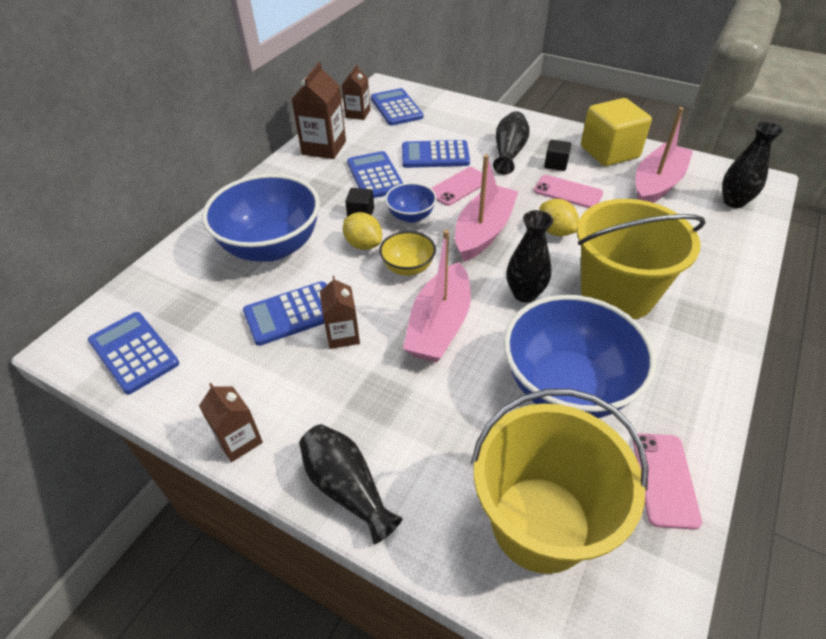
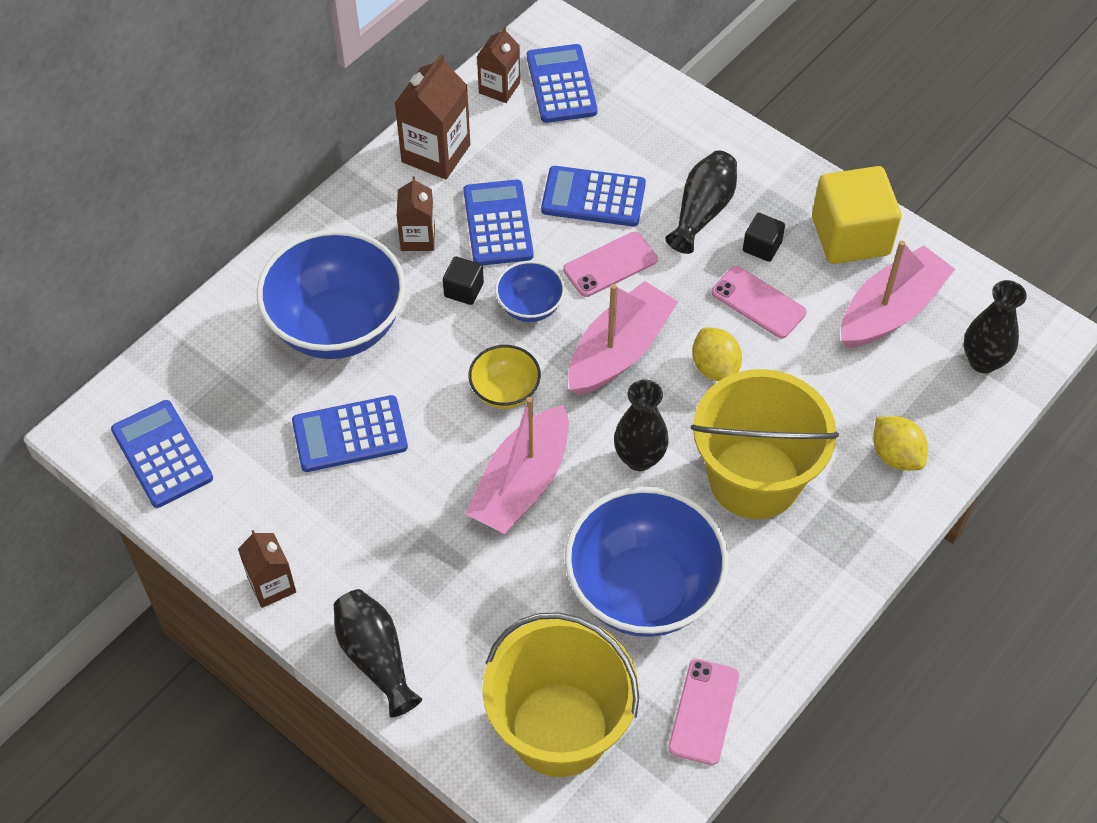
camera: 10 degrees right, 10 degrees up
(343, 335) = (404, 476): brown carton -> brown carton (417, 238)
(363, 244) = (456, 344): yellow lemon -> yellow lemon (896, 455)

